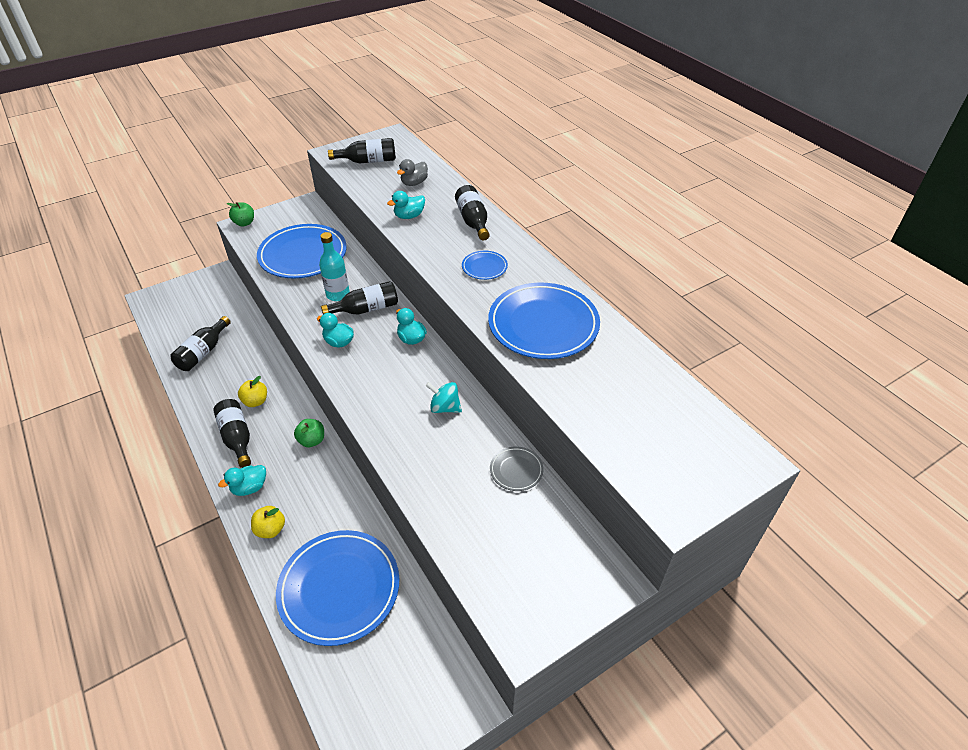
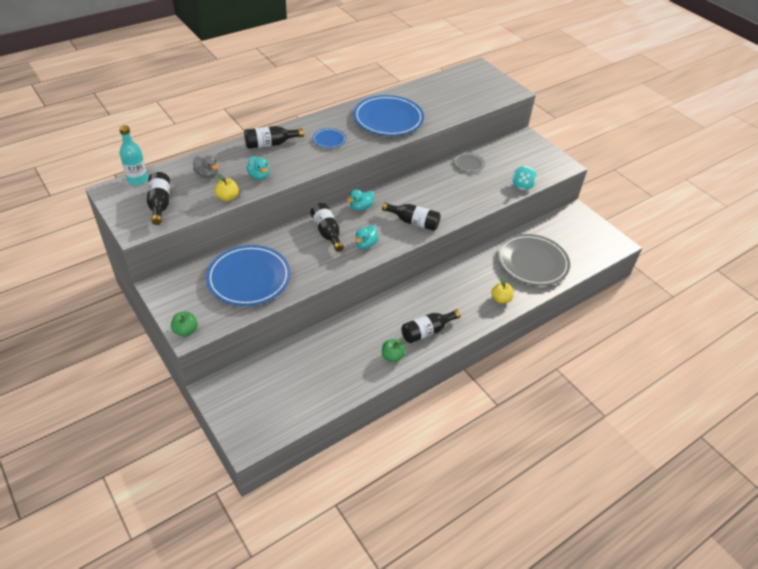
camera: 95 degrees left, 0 degrees up
(203, 352) = (331, 375): black bottle -> black bottle (413, 222)
(249, 487) = (470, 316): turquoise duck -> none
(255, 401) = (389, 326): yellow apple -> yellow apple (227, 197)
(312, 440) = (425, 288): green apple -> green apple (392, 356)
(338, 294) = (308, 250): turquoise bottle -> turquoise bottle (137, 180)
(339, 588) = (532, 262): blue plate -> grey plate
(444, 407) = (425, 190): turquoise spinning top -> turquoise spinning top (522, 185)

